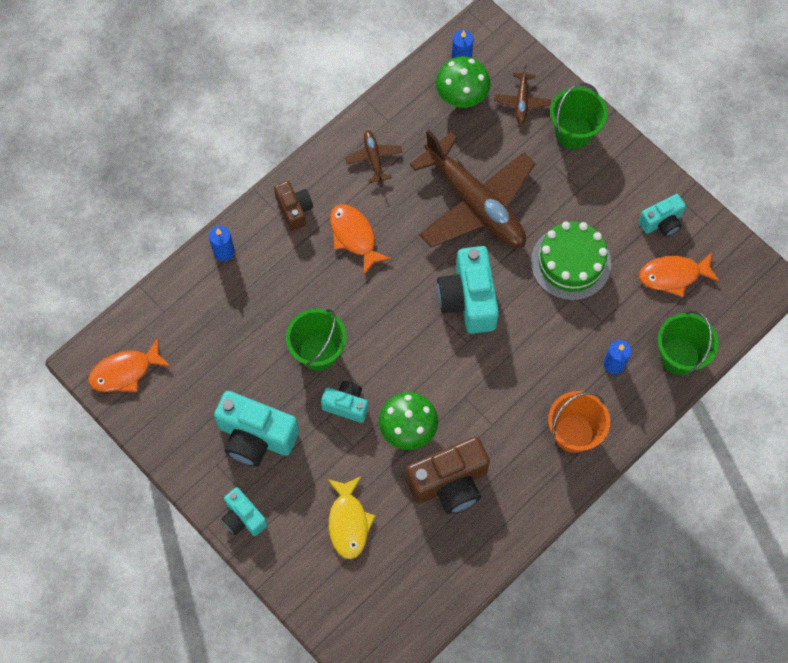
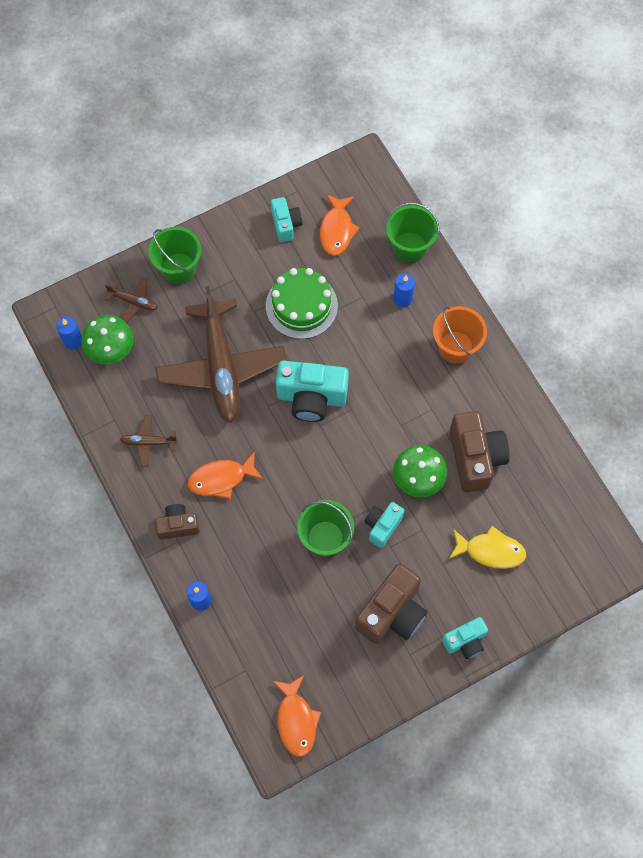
camera: 75 degrees left, 0 degrees up
(256, 437) = (392, 612): turquoise camera -> brown camera
(475, 203) = (221, 367): brown plane -> brown plane turned 105 degrees clockwise

